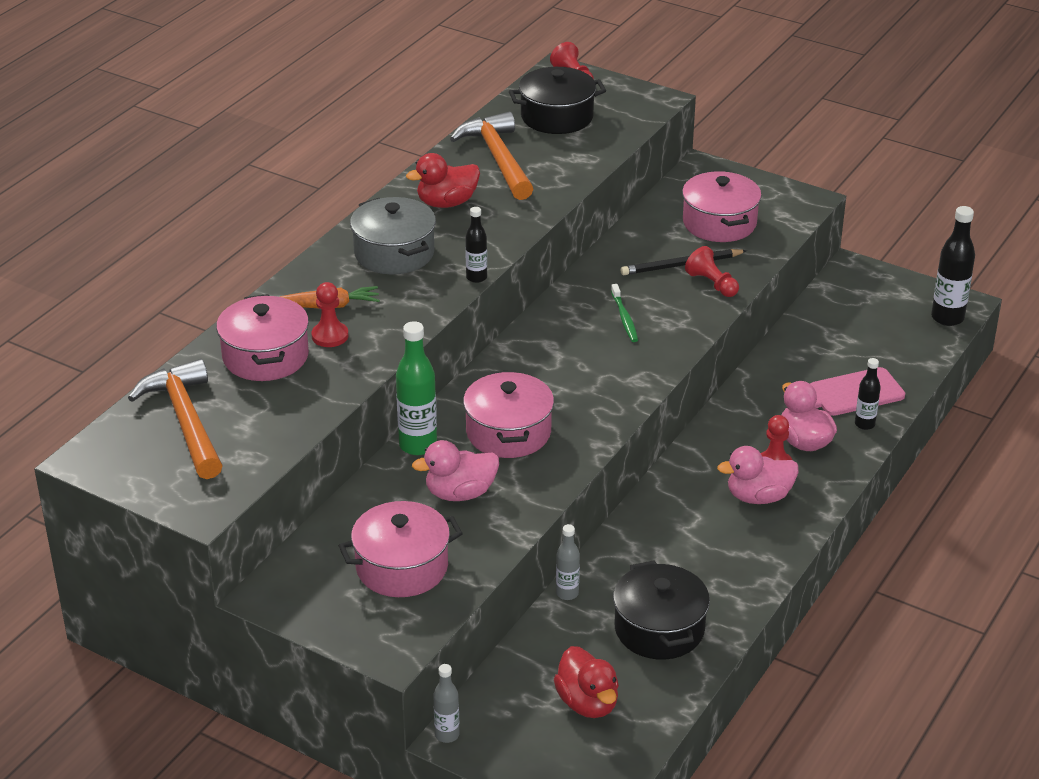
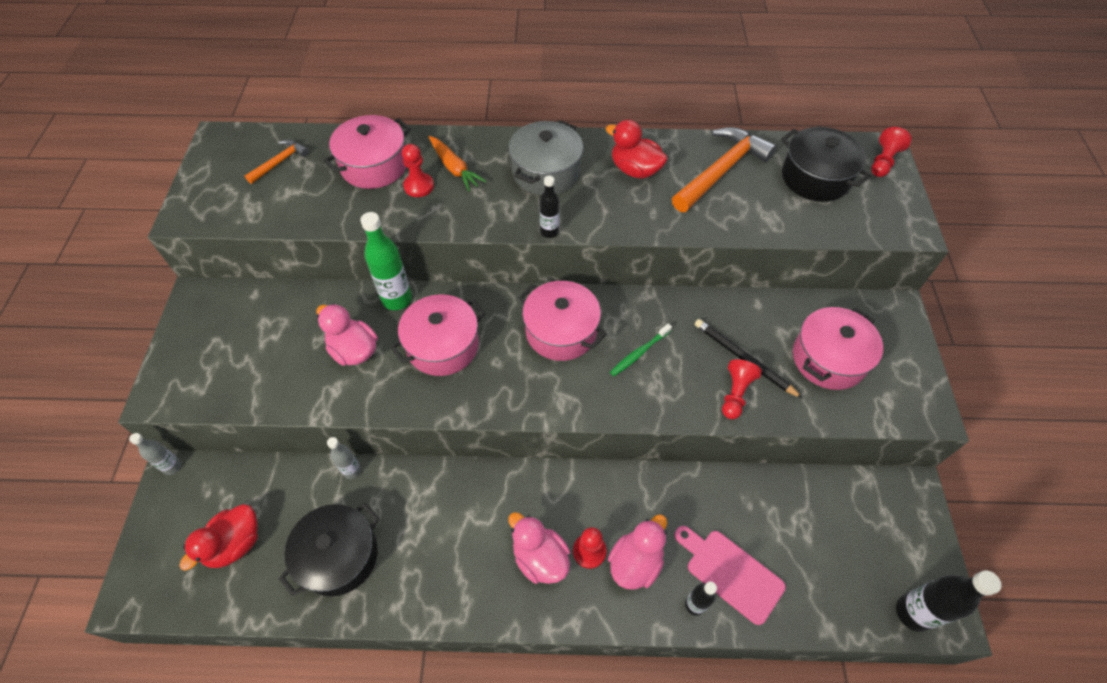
camera: 60 degrees right, 20 degrees up
(185, 420) = (280, 162): orange hammer -> orange hammer, size x0.52
(402, 567) = (254, 356): pink pot -> pink pot (561, 331)

